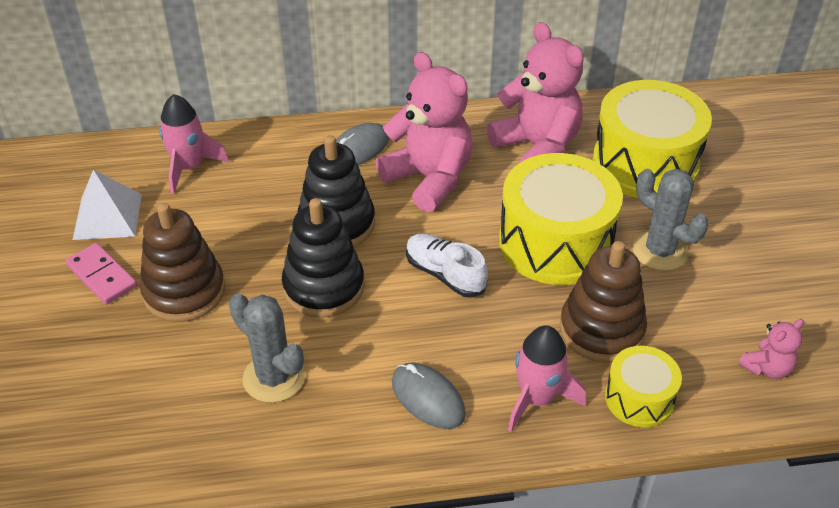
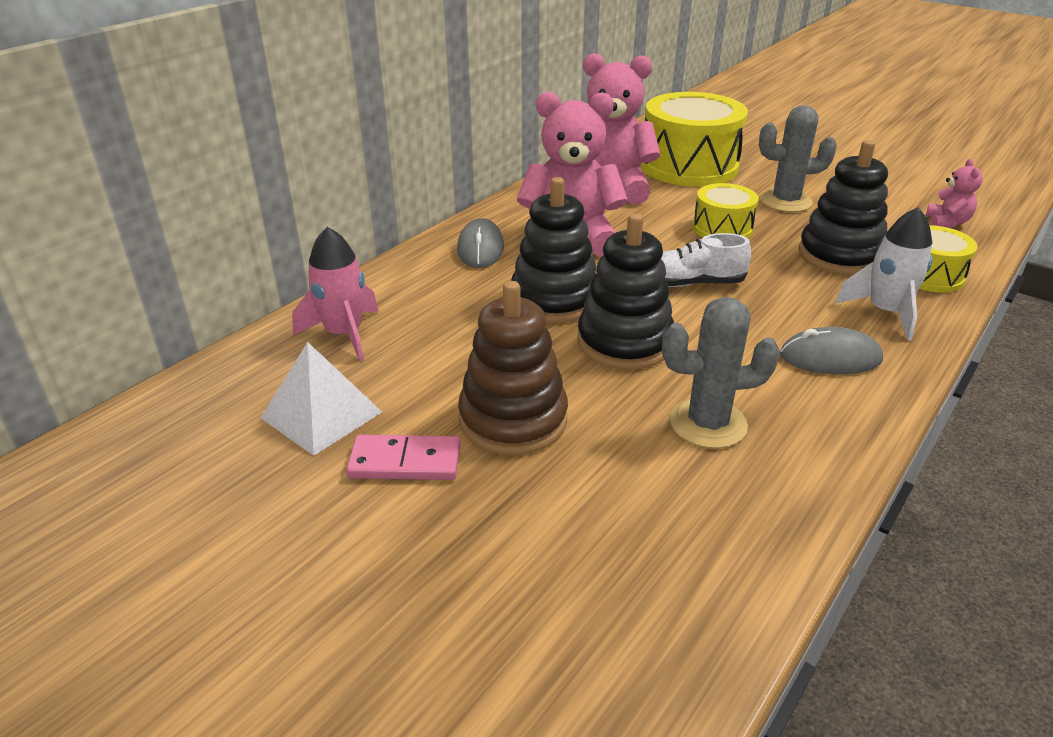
camera: 45 degrees left, 10 degrees down
(537, 399) = (885, 312): pink rocket -> white rocket
(555, 242) = (722, 228): yellow drum -> yellow drum, size x0.53
(601, 329) = (839, 255): brown stacking toy -> black stacking toy

